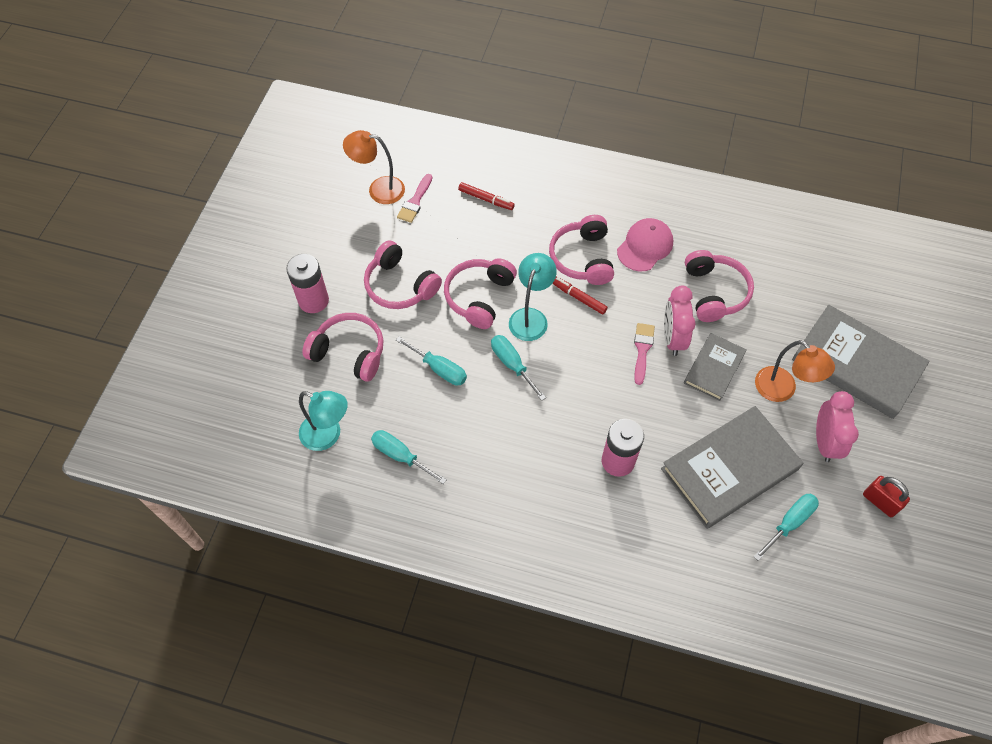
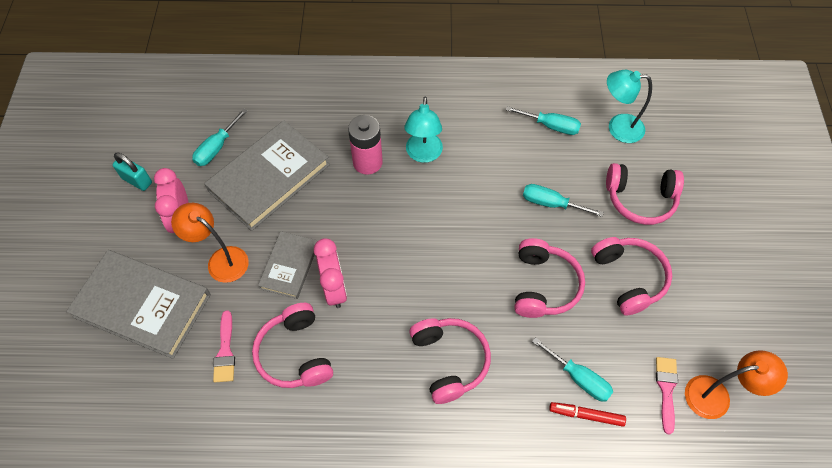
camera: 165 degrees right, 0 degrees up
(313, 301) = (703, 241): pink battery -> none
(400, 286) = (629, 278): pink headphones -> pink headphones turned 45 degrees clockwise
(512, 364) = (485, 223): turquoise screwdriver -> turquoise screwdriver (579, 378)
(531, 317) = (483, 276): turquoise lamp -> turquoise lamp (423, 154)
(578, 297) = (441, 310): red marker -> none
(642, 350) = (363, 268): pink brush -> pink brush (225, 351)
(645, 246) = (382, 396): pink cap -> none
(880, 502) = (137, 180): red padlock -> turquoise padlock

